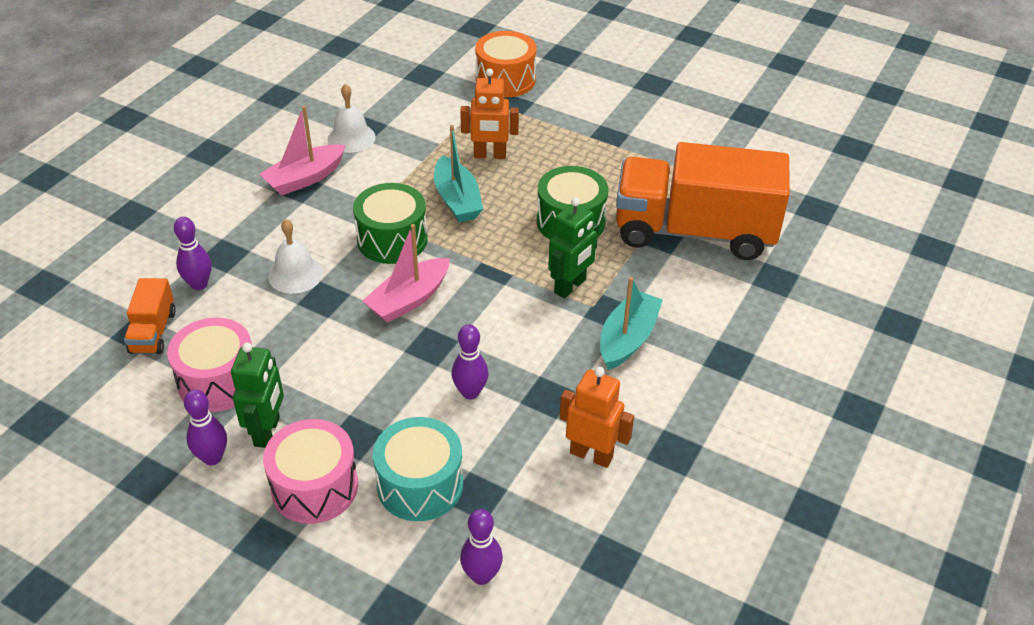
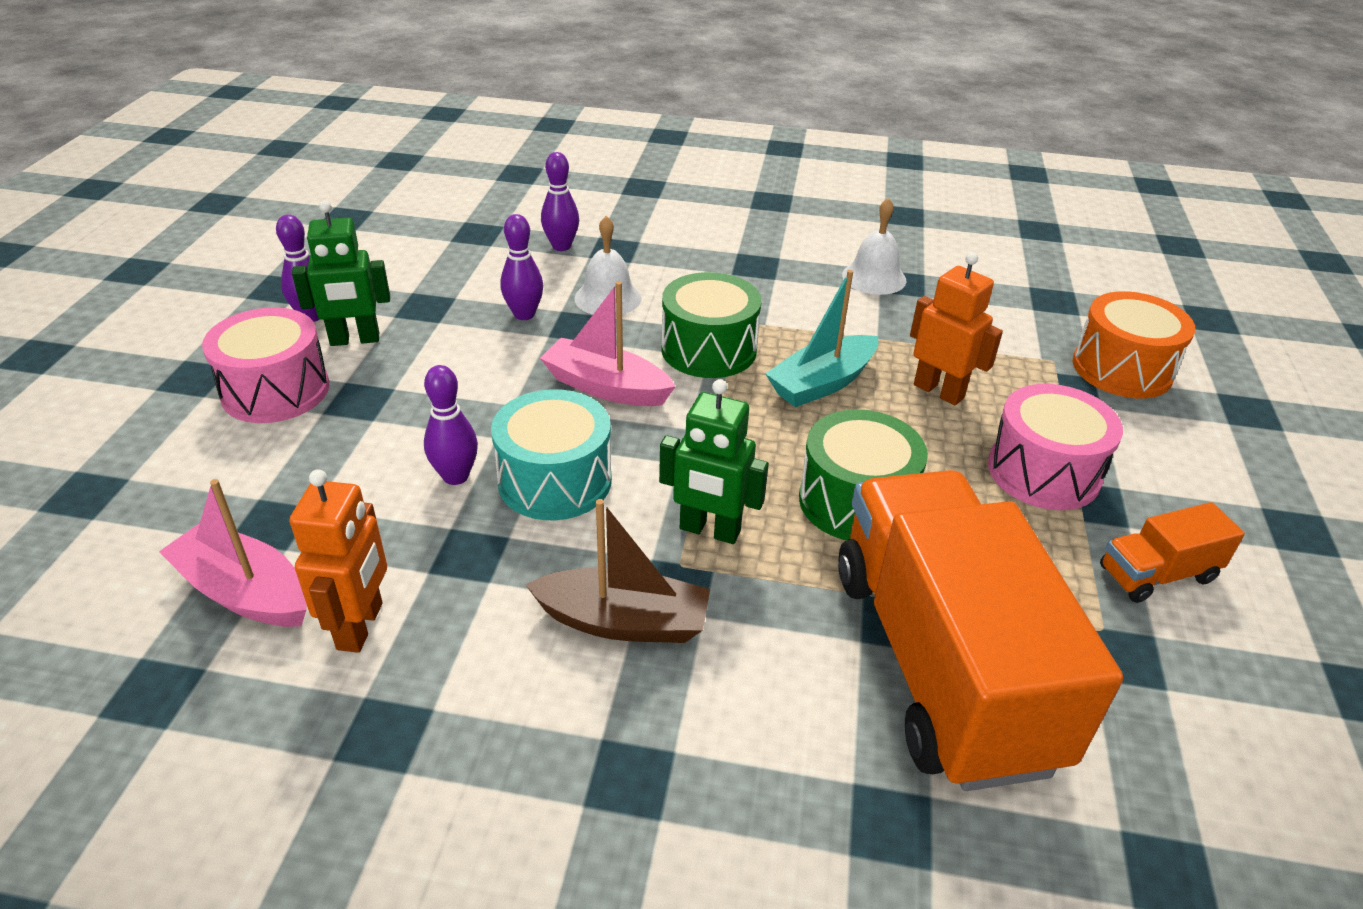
camera: 70 degrees right, 5 degrees down
(153, 332) = (480, 240): orange truck -> orange truck (1157, 574)
(218, 381) = (422, 292): pink drum -> pink drum (1043, 472)
(305, 178) = (774, 265): pink boat -> pink boat (245, 592)
(420, 485) = (286, 469): turquoise drum -> turquoise drum (555, 480)
(481, 575) = (133, 557): purple bowling pin -> purple bowling pin (524, 314)
(490, 155) = (939, 391): orange robot -> orange robot turned 150 degrees clockwise
(628, 339) = (623, 621): turquoise boat -> brown boat

